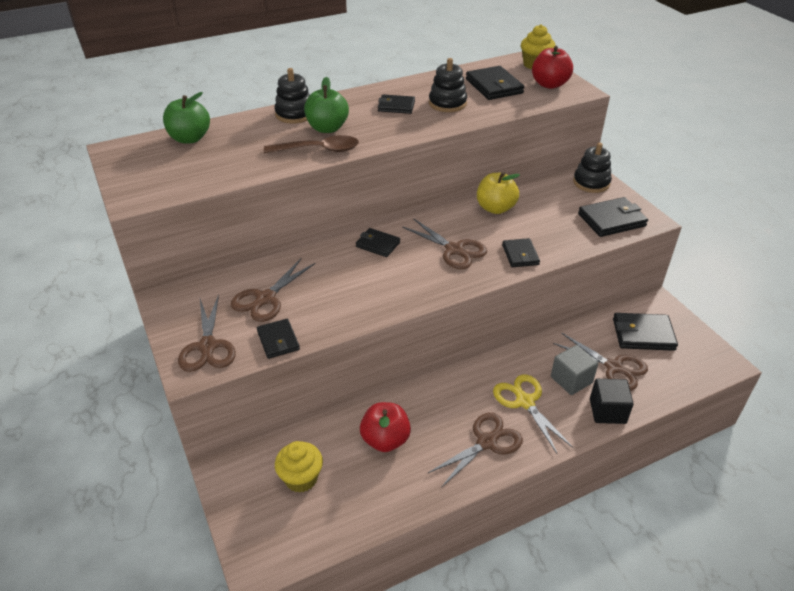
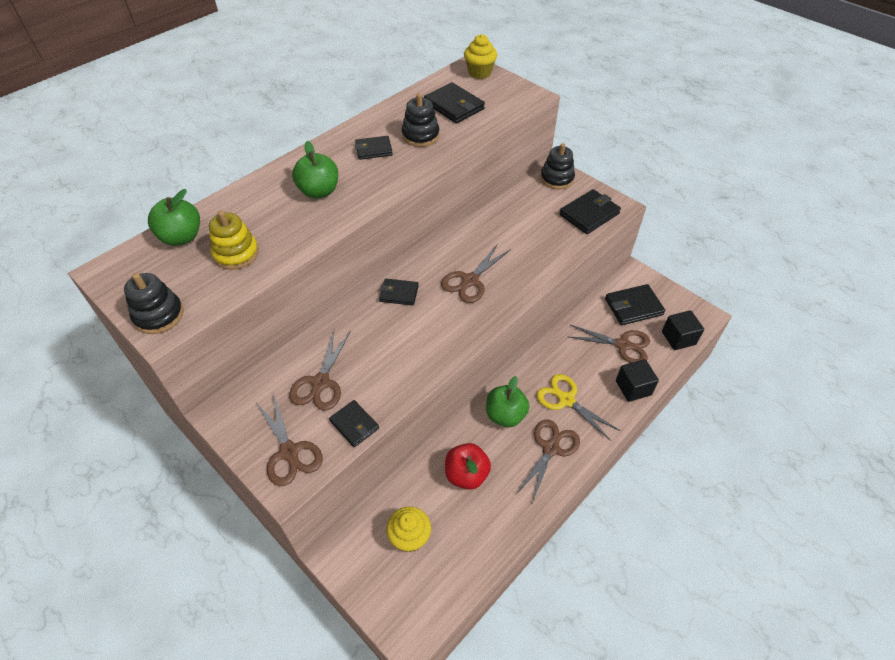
camera: 20 degrees left, 10 degrees up
(228, 159) = (236, 254): none -> yellow stacking toy
(294, 114) = (277, 181): black stacking toy -> black stacking toy (159, 315)
(318, 150) = (323, 220): brown spoon -> none
(452, 397) = (505, 415): none -> green apple
(454, 250) = (470, 281): brown scissors -> brown scissors turned 105 degrees clockwise
(495, 208) = (487, 226): yellow apple -> none
(520, 255) = (529, 270): black wallet -> none
(549, 84) = (503, 93): red apple -> none
(571, 380) = (594, 367): grey cube -> none
(684, 377) = (678, 338): none -> black cube

